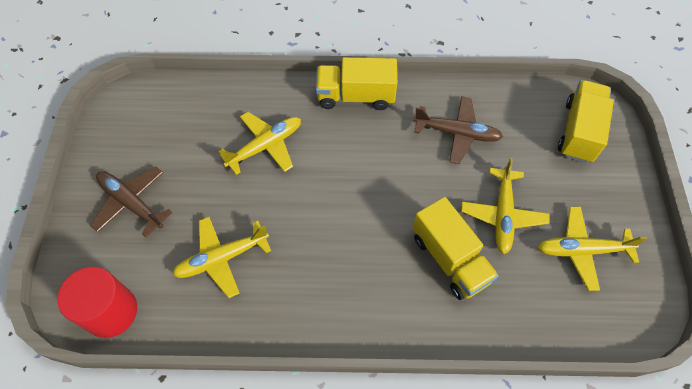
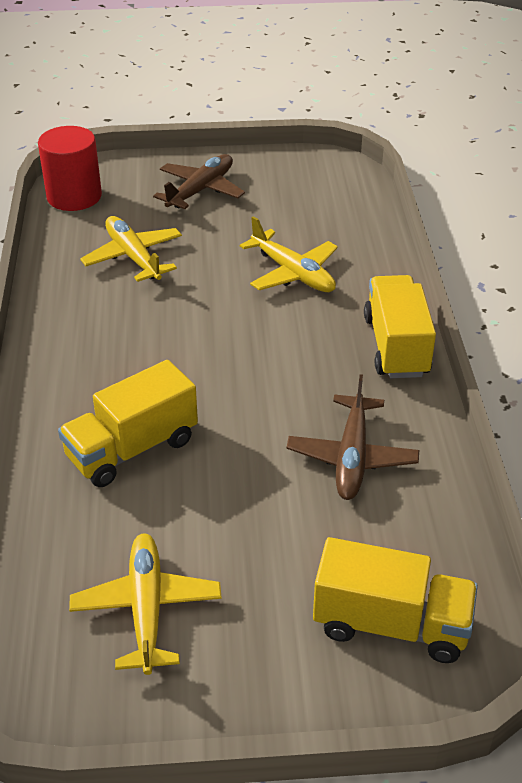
camera: 85 degrees right, 20 degrees down
(502, 214) = (208, 508): yellow plane -> none

